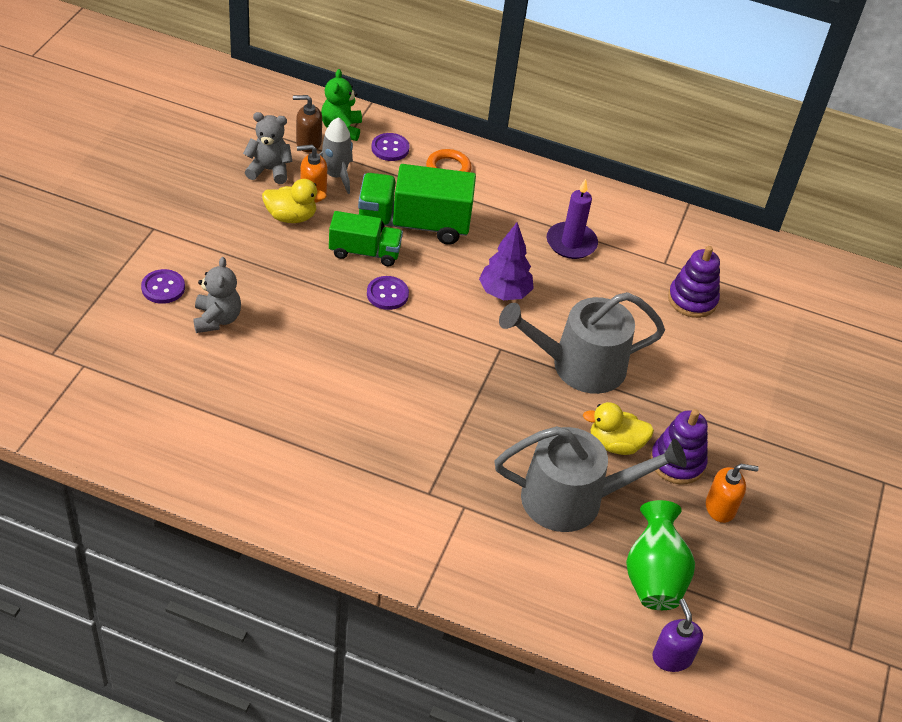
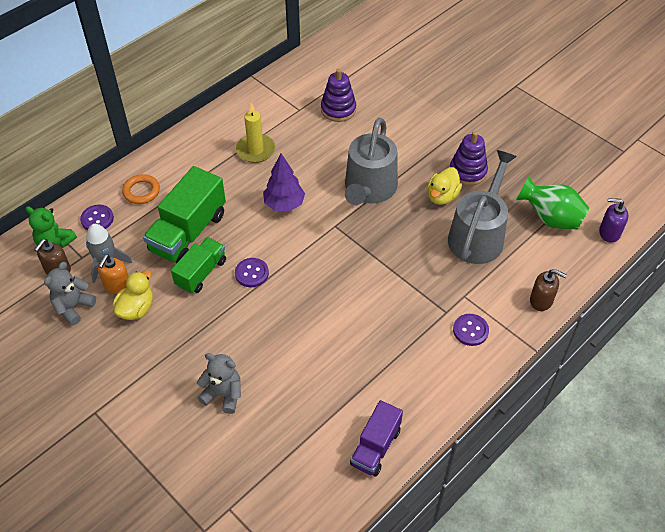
camera: 60 degrees left, 5 degrees up
(163, 288) = (169, 424): purple button -> purple button (470, 330)
(205, 471) = (375, 447): none -> purple truck
(502, 595) = (541, 300): none -> brown soap dispenser
(571, 243) = (255, 150): purple candle -> yellow candle
(720, 508) = (509, 165): orange soap dispenser -> none

